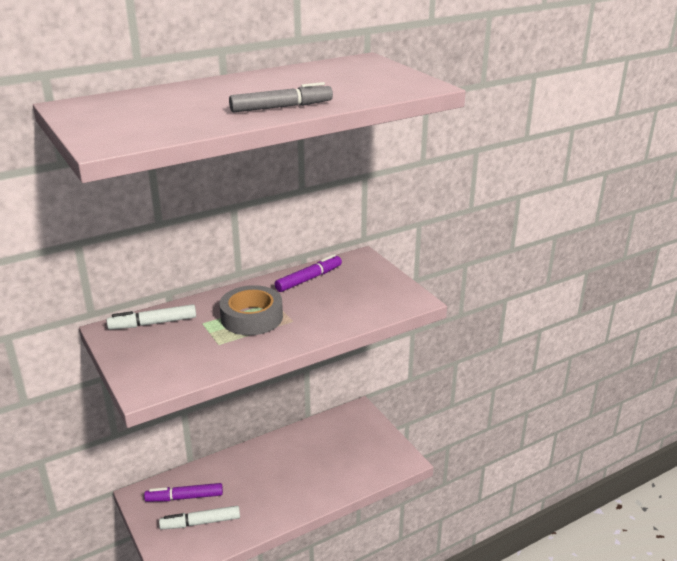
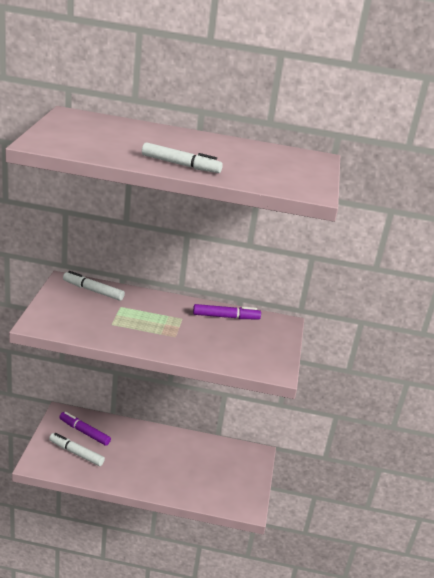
camera: 35 degrees right, 0 degrees up
(252, 317) = (153, 320): grey tape -> none
(281, 107) = (180, 165): grey marker -> white marker

